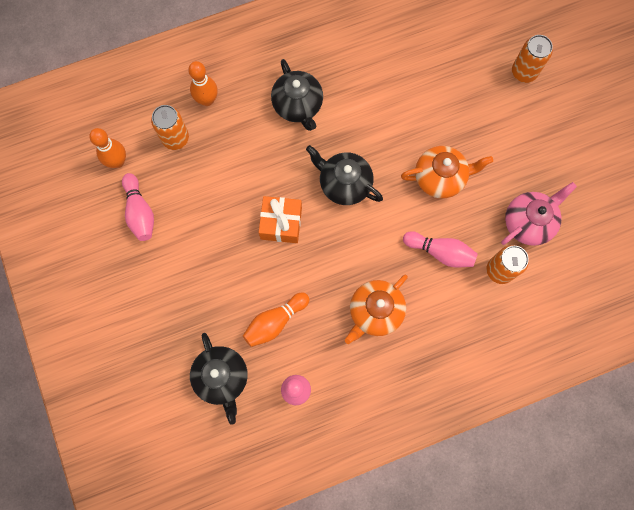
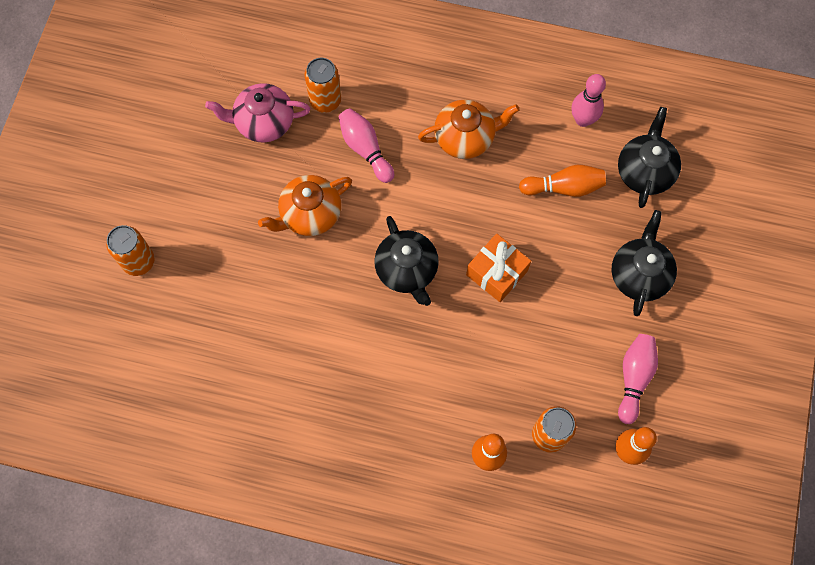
camera: 145 degrees left, 5 degrees down
(298, 106) = (394, 383): black teapot -> black teapot (639, 274)
(440, 178) = (310, 214): orange teapot -> orange teapot turned 60 degrees counterclockwise

